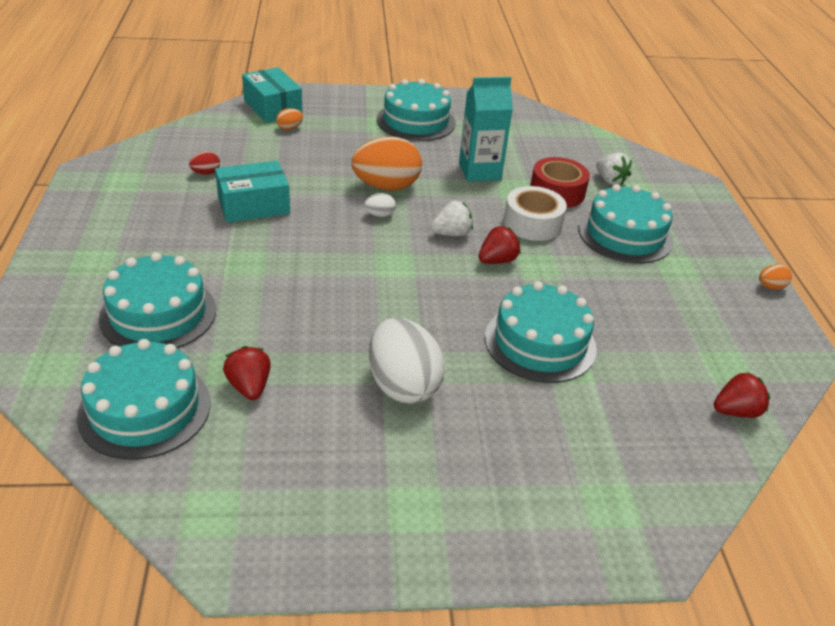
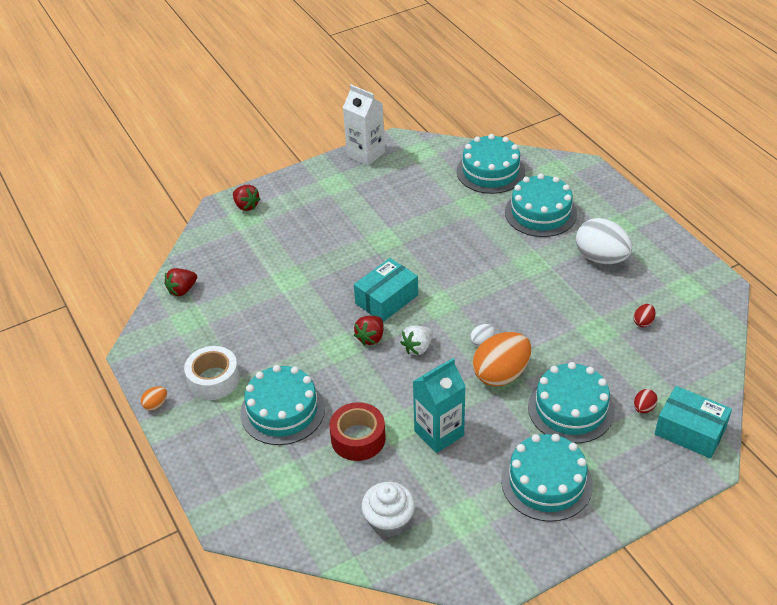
camera: 160 degrees right, 5 degrees up
(249, 386) = (453, 199): red strawberry -> red strawberry (246, 206)
(253, 205) = (576, 308): turquoise box -> turquoise box (386, 299)
(289, 128) = (643, 408): orange egg -> red egg
(315, 554) = (365, 154): none -> white carton
(403, 385) = (377, 230): white egg -> white egg (601, 258)
(532, 223) = (362, 388): white tape -> white tape (213, 379)
(540, 342) = (312, 286): turquoise cake -> turquoise cake (571, 409)
(557, 142) = (389, 521): none -> white cupcake
(610, 180) = (315, 481): white strawberry -> none

